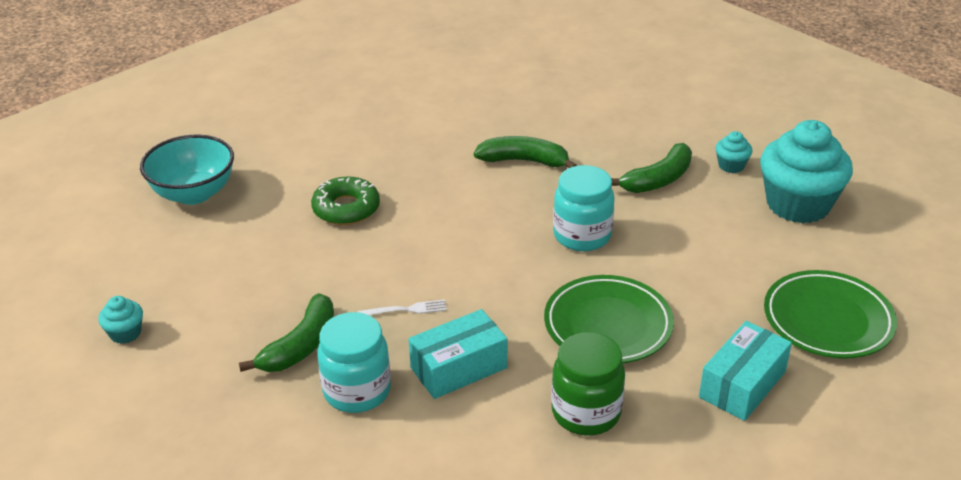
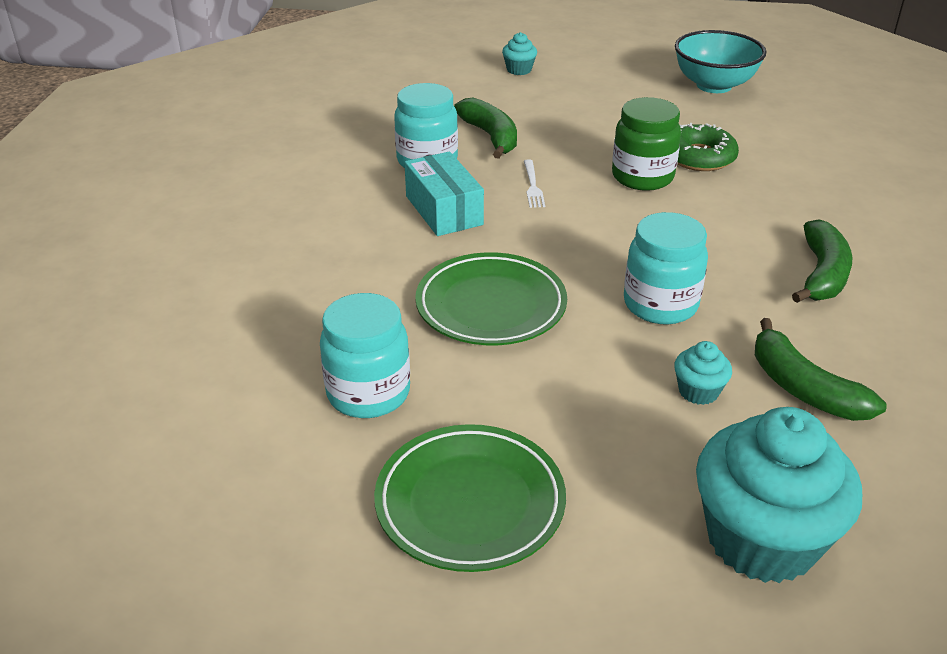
camera: 95 degrees right, 0 degrees up
(300, 346) = (490, 136): green banana -> green banana turned 150 degrees counterclockwise
(586, 412) = (361, 277): green jar -> green jar (642, 177)
(731, 166) = (864, 477): turquoise cupcake -> turquoise cupcake (698, 391)
(742, 384) = (368, 393): turquoise box -> turquoise jar

